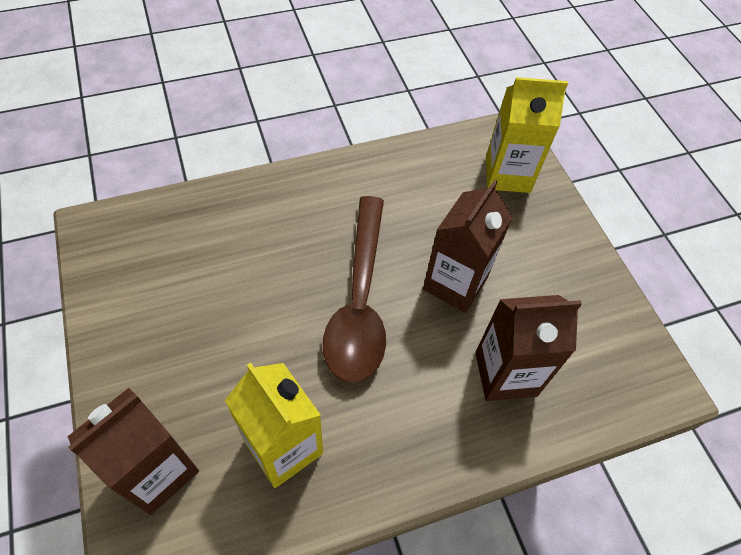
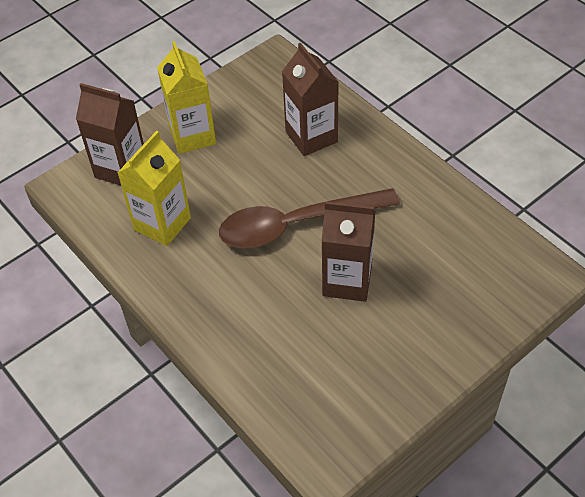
camera: 75 degrees right, 5 degrees down
(505, 374) = (280, 339): brown carton -> brown carton (311, 137)
(507, 174) = (493, 286): yellow carton -> yellow carton (192, 136)

